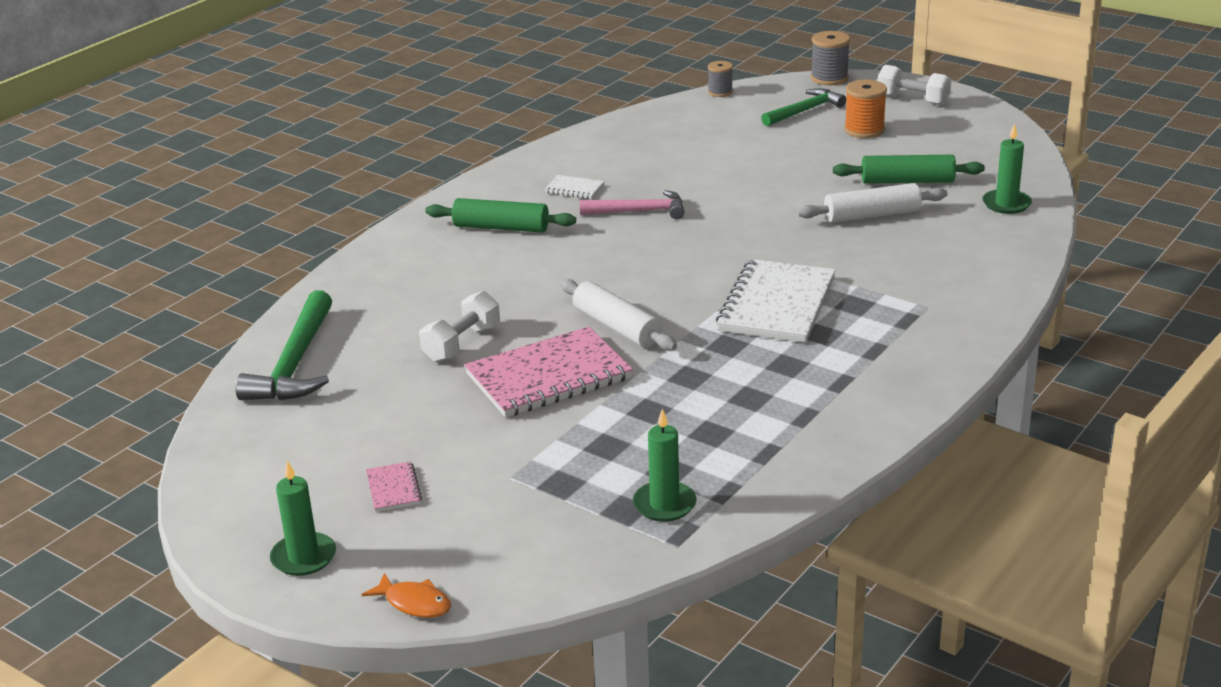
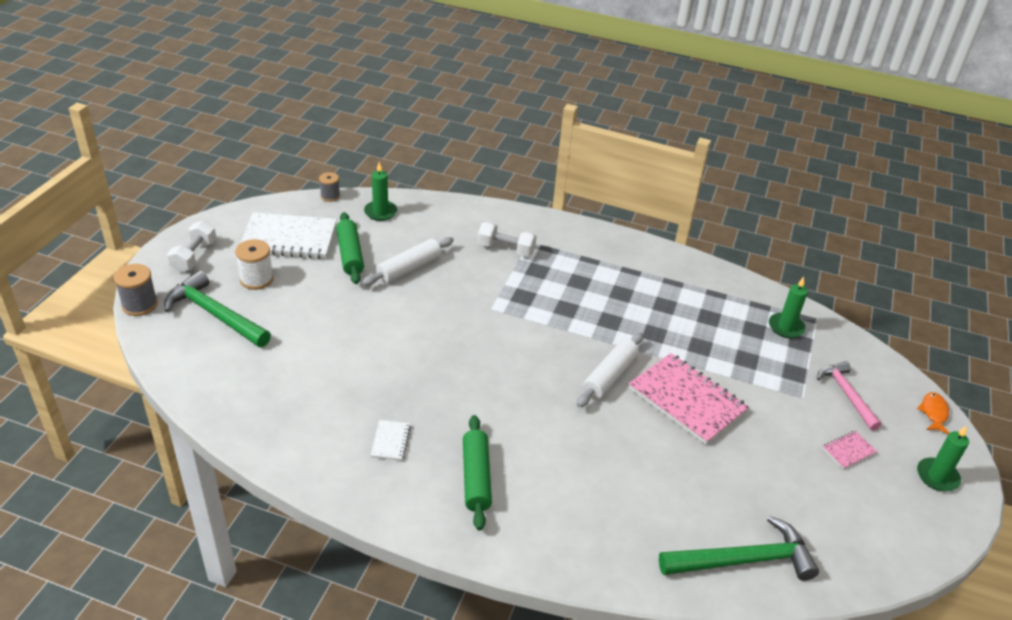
camera: 110 degrees left, 10 degrees up
(461, 344) = (668, 458): white dumbbell -> white dumbbell (506, 249)
(639, 211) = (426, 391): pink hammer -> pink hammer (846, 394)
(720, 92) = (166, 372): grey spool -> grey spool (330, 196)
(776, 305) = (550, 303): white notebook -> white notebook (289, 238)
(805, 111) = (215, 314): green hammer -> green hammer, size x1.51
(864, 130) = (256, 279): orange spool -> white spool
(872, 215) = (409, 268): white rolling pin -> white rolling pin turned 75 degrees clockwise

